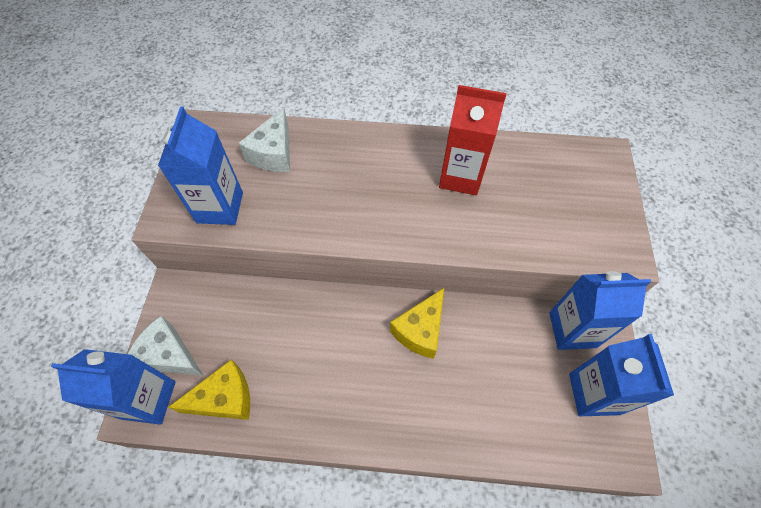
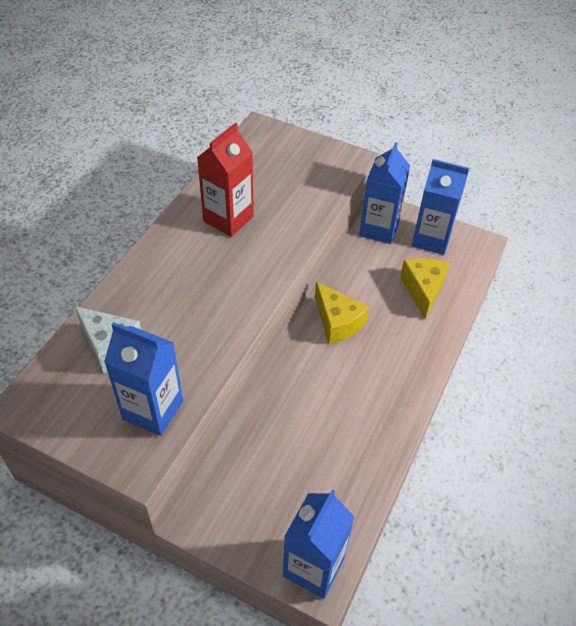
camera: 70 degrees left, 10 degrees down
(169, 355) = (272, 538): white cheese -> none
(225, 398) = (339, 494): yellow cheese -> yellow cheese (423, 290)

